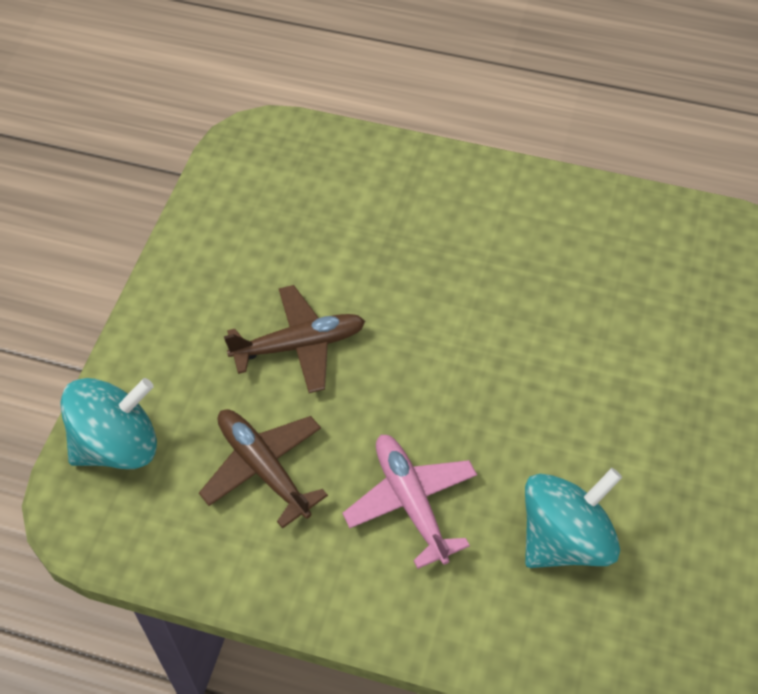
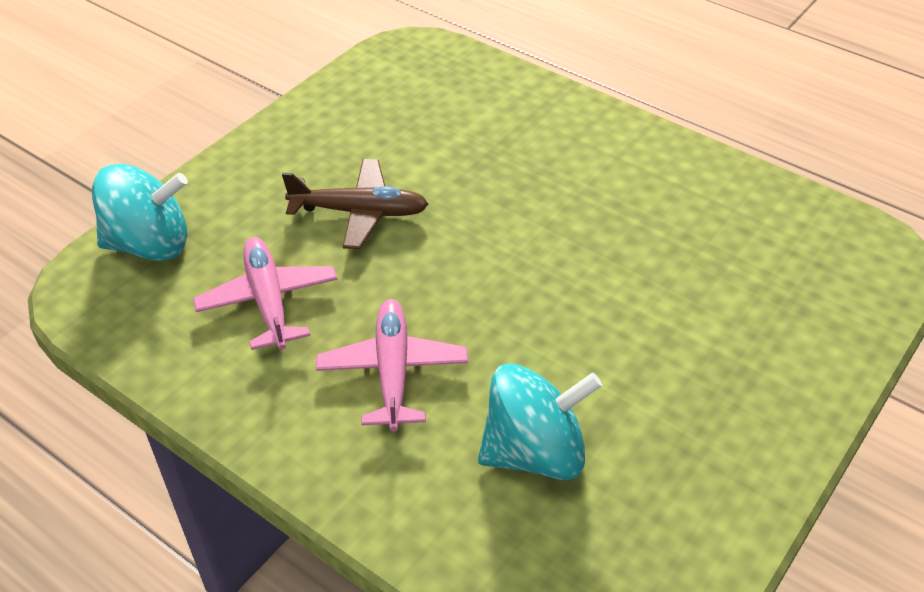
camera: 20 degrees right, 10 degrees down
(263, 468) = (268, 301): brown plane -> pink plane

